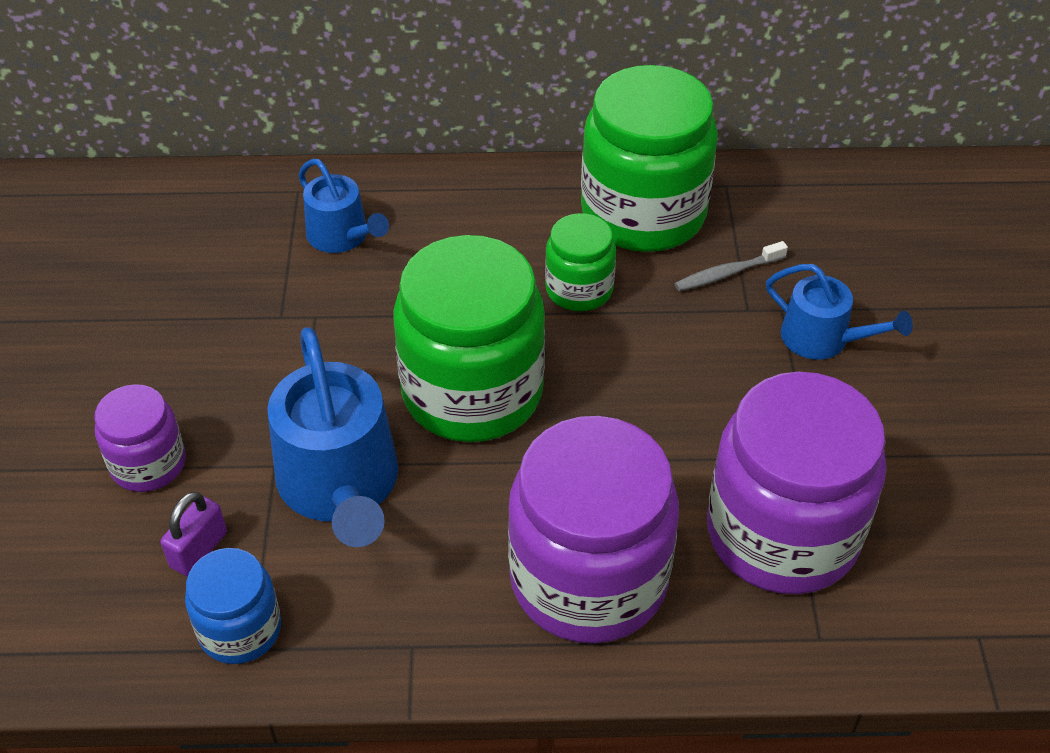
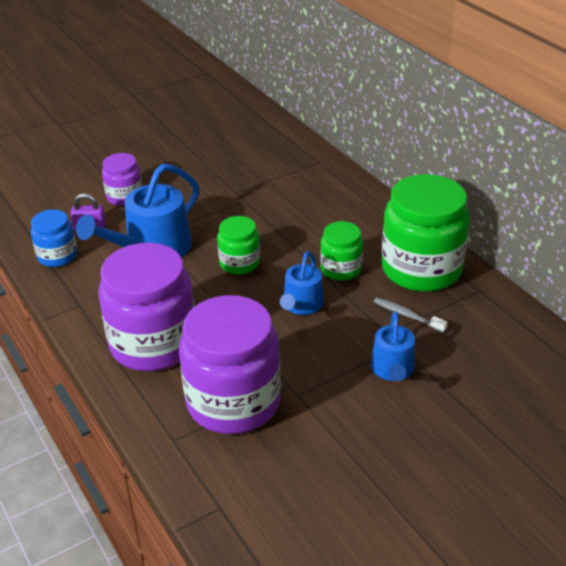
camera: 60 degrees right, 10 degrees down
(342, 236) = (302, 186): blue watering can -> blue watering can (301, 305)
(472, 392) = (239, 263): green jar -> green jar, size x0.51

